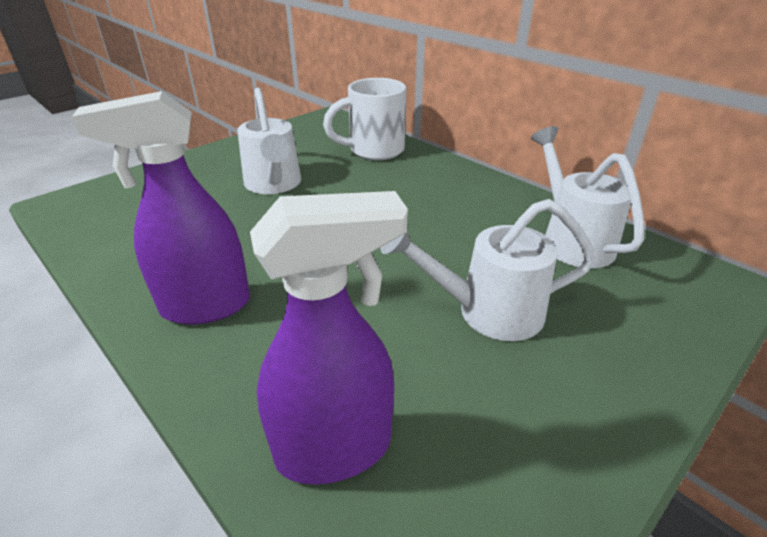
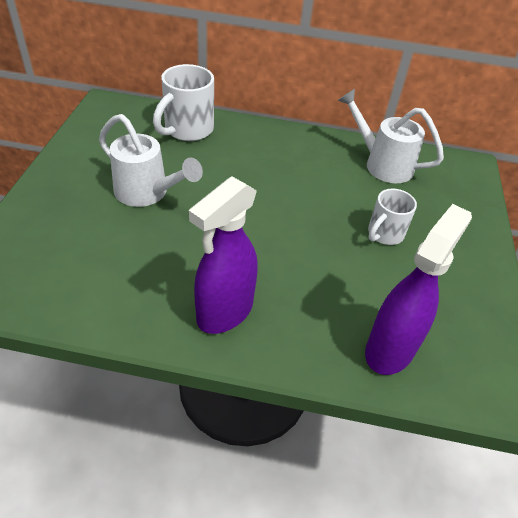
camera: 40 degrees left, 10 degrees up
(488, 312) = (384, 234): white watering can -> white mug

